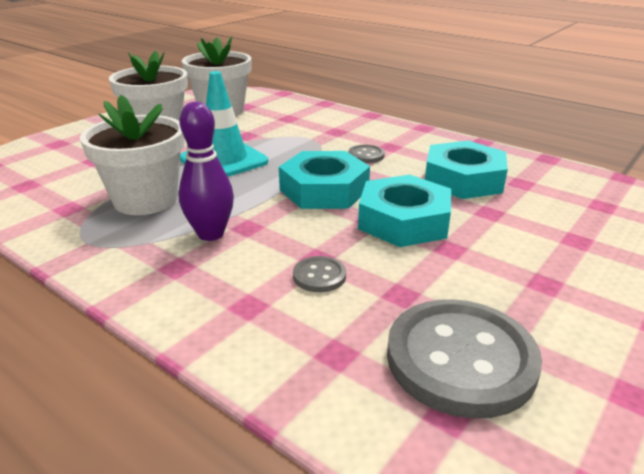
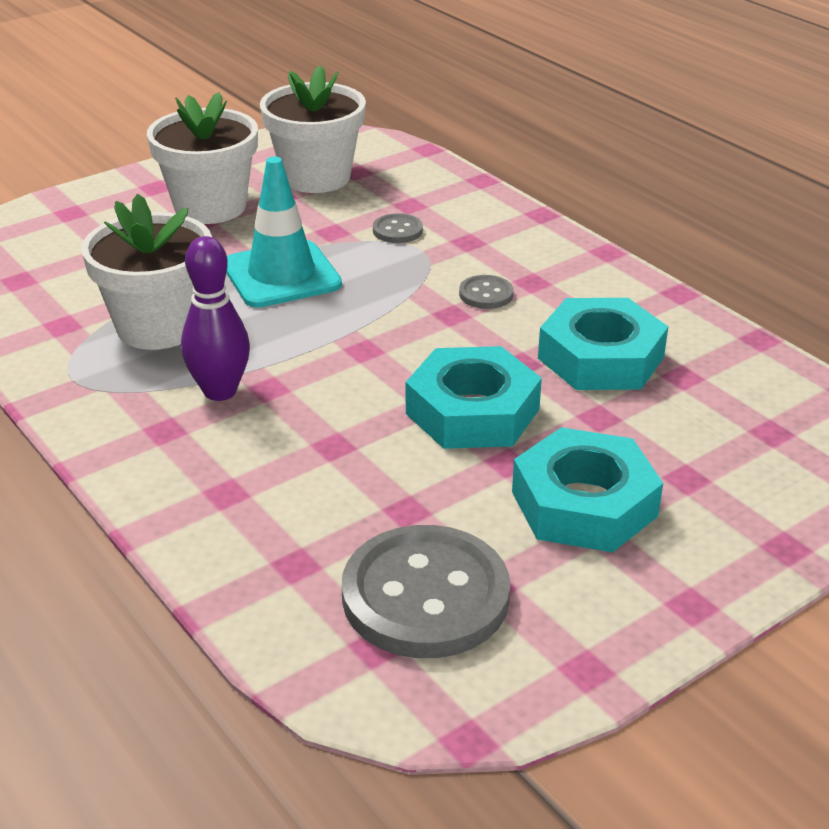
camera: 15 degrees right, 5 degrees up
(319, 276) = (323, 470): grey button -> grey button (397, 230)
(324, 190) = (394, 346): turquoise nut -> turquoise nut (584, 504)

